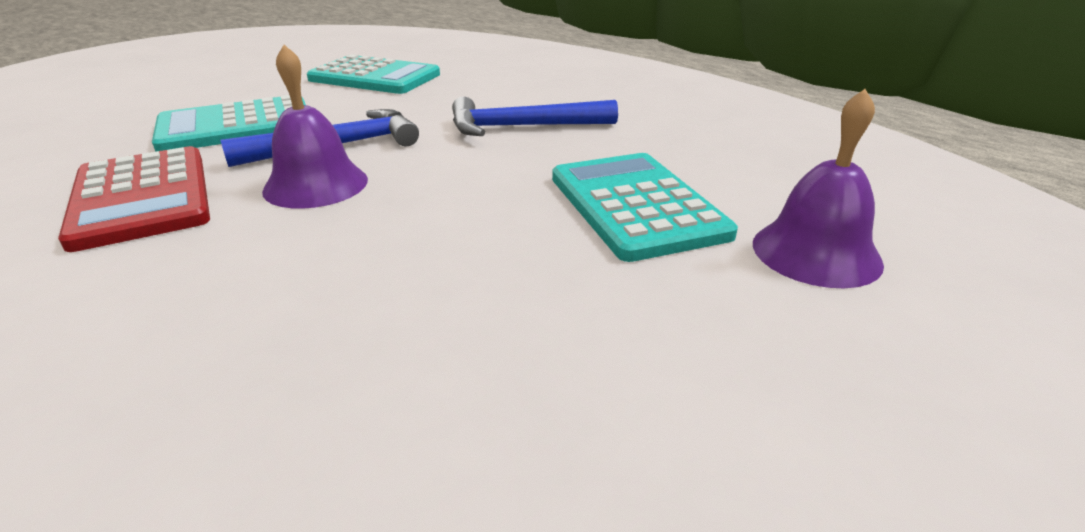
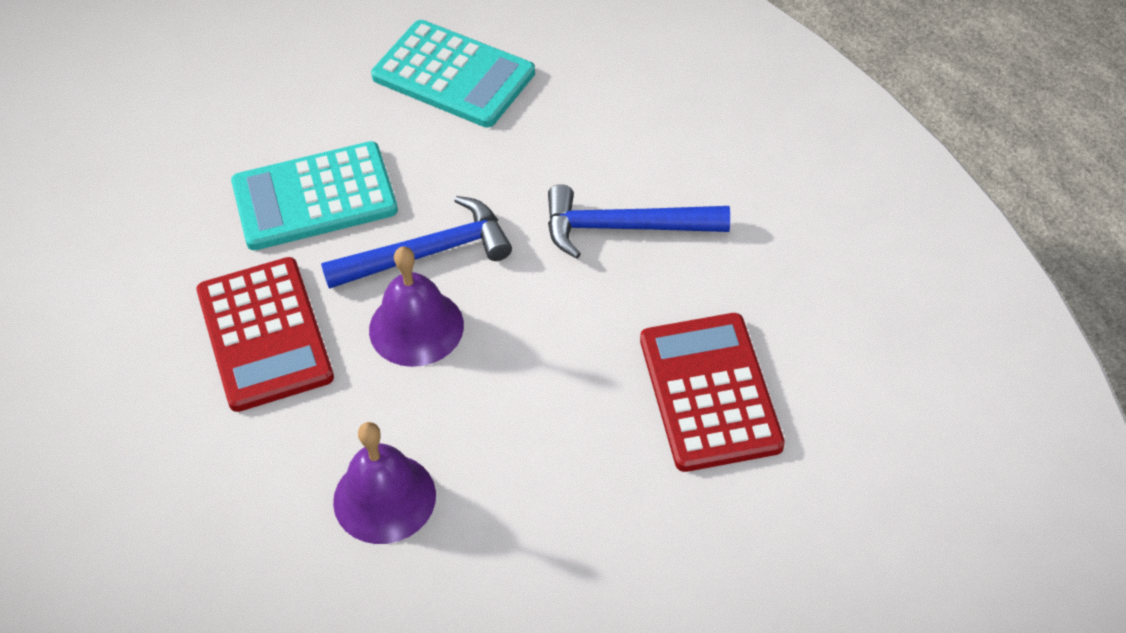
camera: 10 degrees right, 20 degrees up
(635, 205) = (709, 392): turquoise calculator -> red calculator
(816, 252) = (843, 476): purple bell -> purple bell (384, 498)

